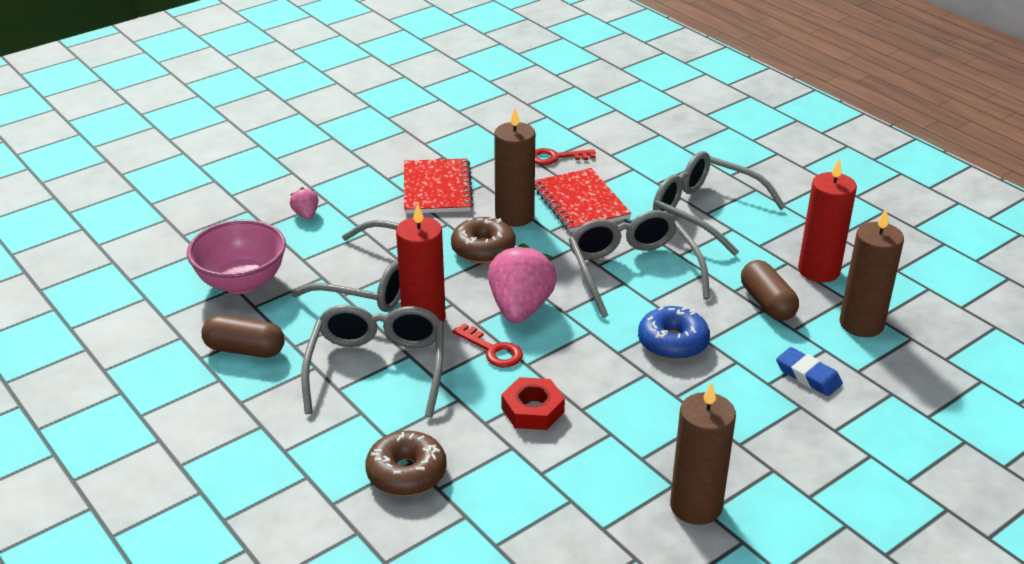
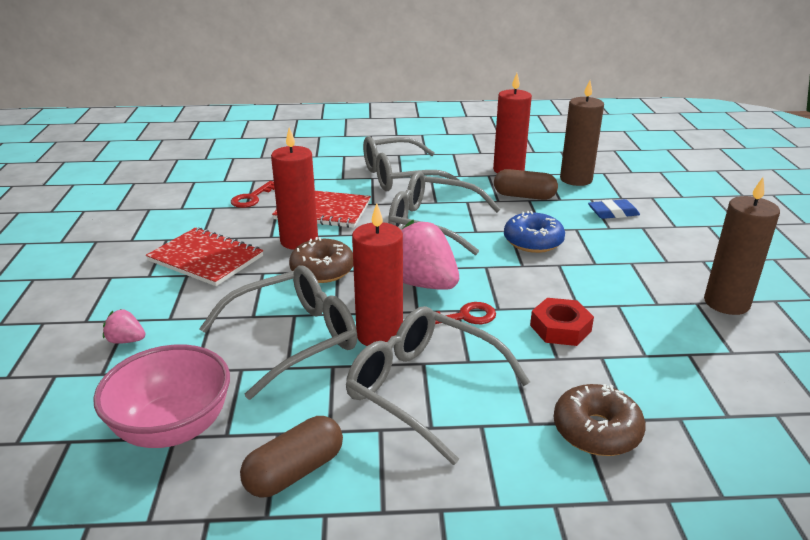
camera: 55 degrees left, 5 degrees down
(514, 216) = (299, 241): brown candle -> red candle

